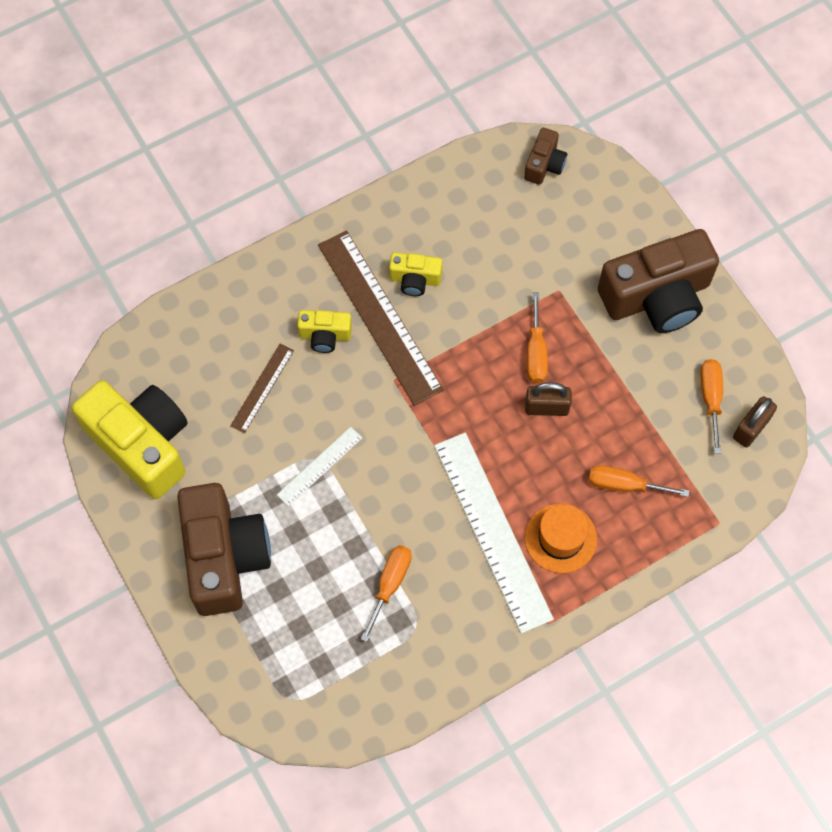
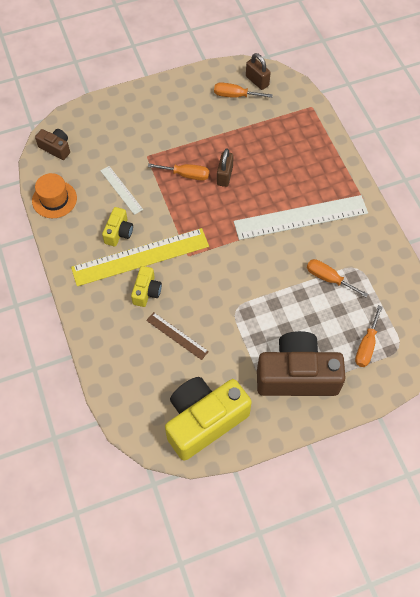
camera: 80 degrees left, 5 degrees down
(320, 466) = (241, 308): white ruler -> white ruler (121, 190)
(379, 316) = (140, 257): brown ruler -> yellow ruler
(560, 538) = (310, 183): orange hat -> orange hat (54, 199)
(624, 485) = (282, 146): orange screwdriver -> orange screwdriver (366, 346)
(657, 297) = (164, 108): brown camera -> none

